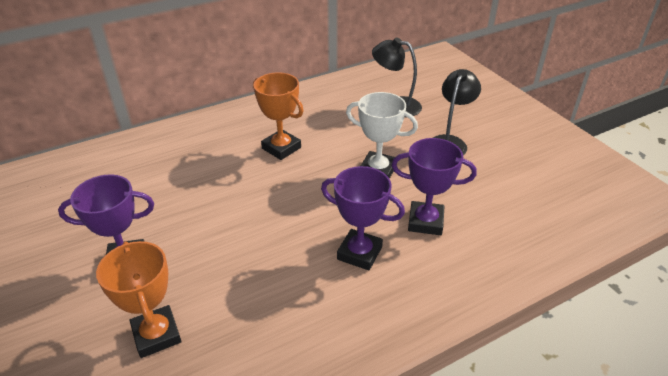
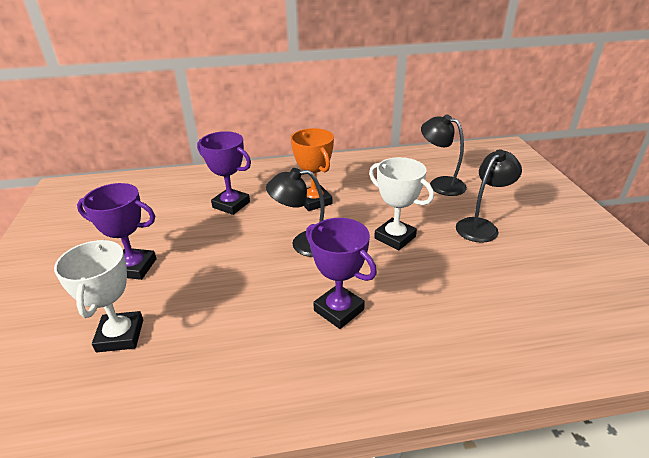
camera: 20 degrees right, 5 degrees down
(156, 335) = (120, 335): orange trophy -> white trophy
(294, 196) = (303, 244): none -> black lamp
(425, 222) = (421, 296): purple trophy -> purple trophy (231, 205)

